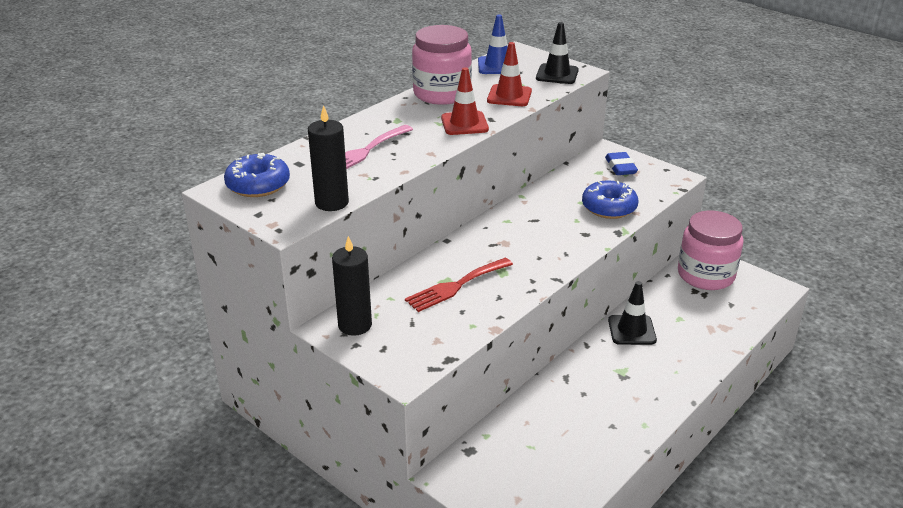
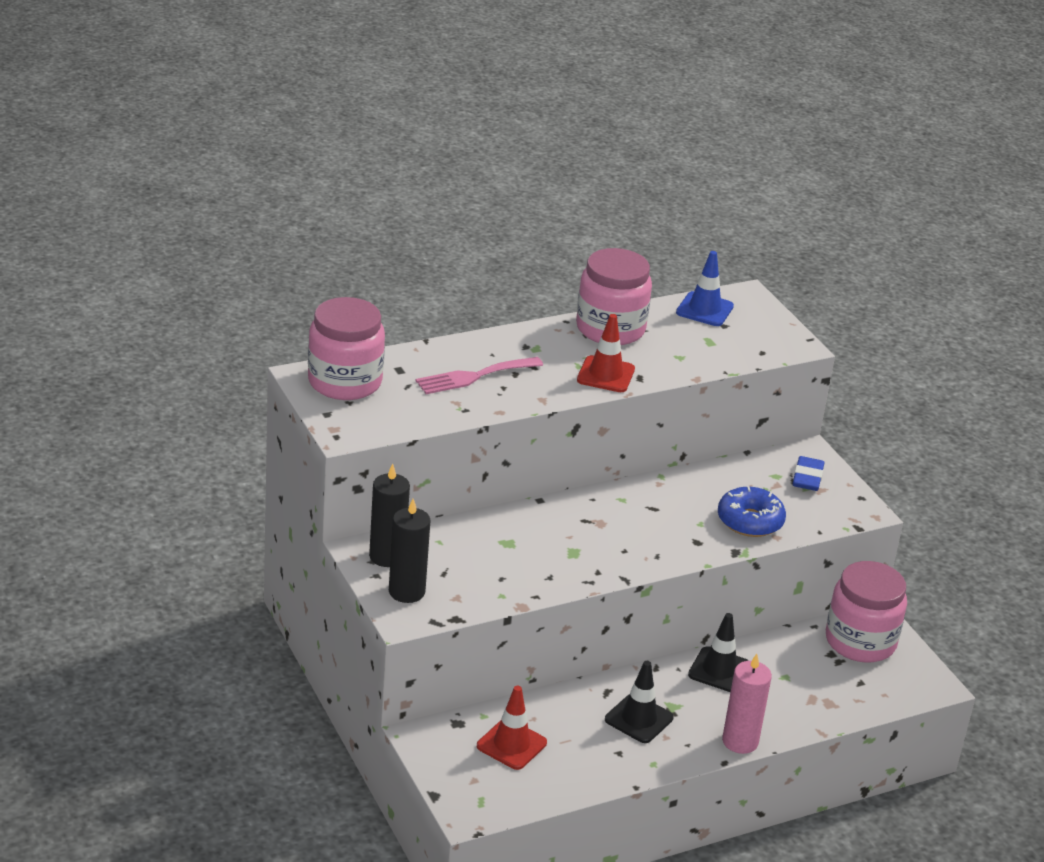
camera: 20 degrees right, 0 degrees up
(258, 185) = (345, 382): blue donut -> pink jar
(332, 203) = (404, 424): black candle -> black candle (406, 591)
(456, 286) = (513, 551): red fork -> none
(509, 96) = (684, 354): red traffic cone -> red traffic cone (511, 744)
(557, 74) = (766, 342): black traffic cone -> black traffic cone (638, 719)
(690, 381) = (740, 741): none -> pink candle

